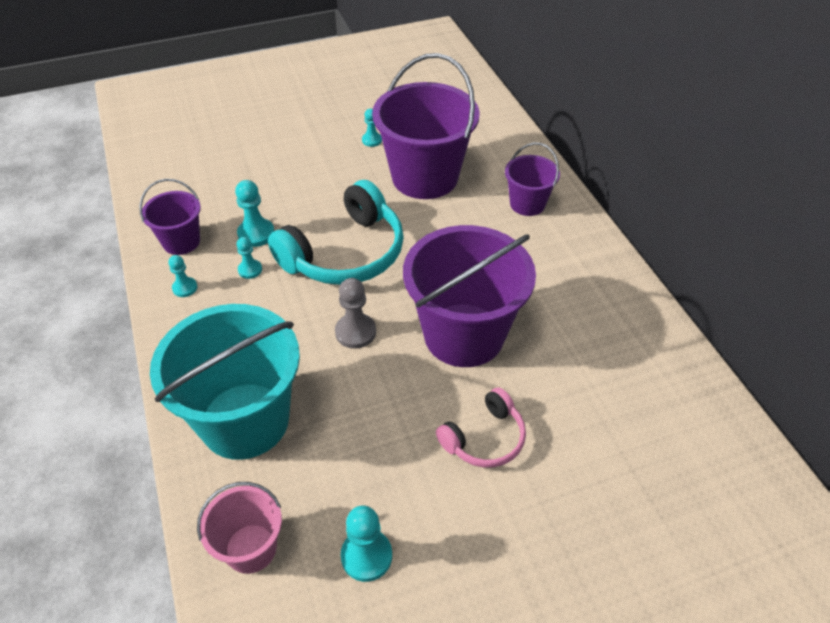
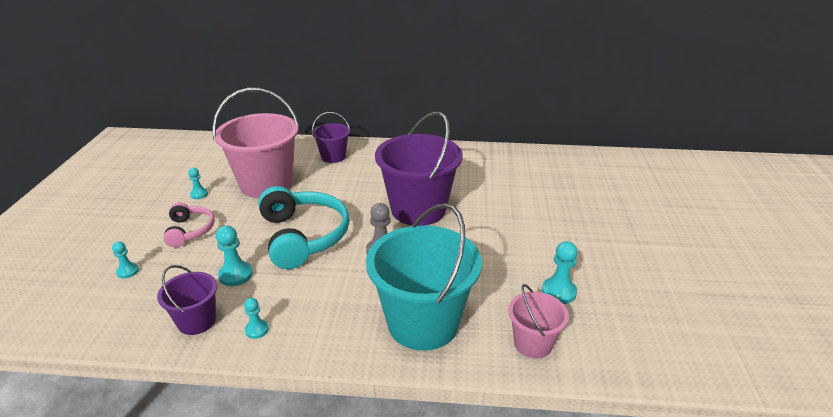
camera: 65 degrees left, 15 degrees down
(250, 270) = (273, 287): turquoise pawn -> turquoise pawn (128, 271)
(425, 177) = (266, 184): purple bucket -> pink bucket
(484, 438) = (499, 225): pink headphones -> pink headphones (190, 230)

